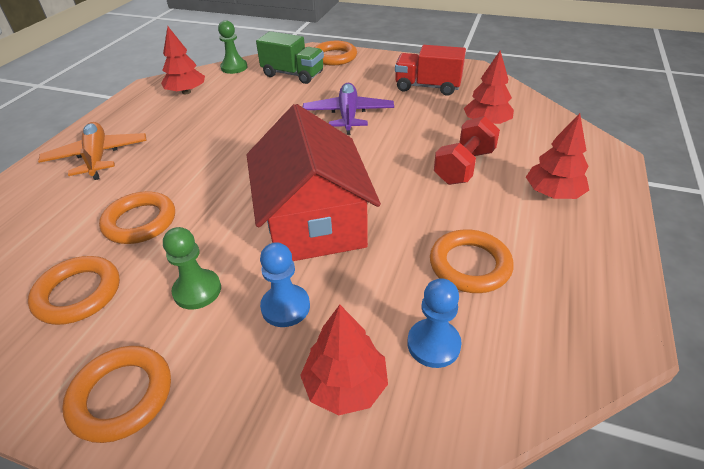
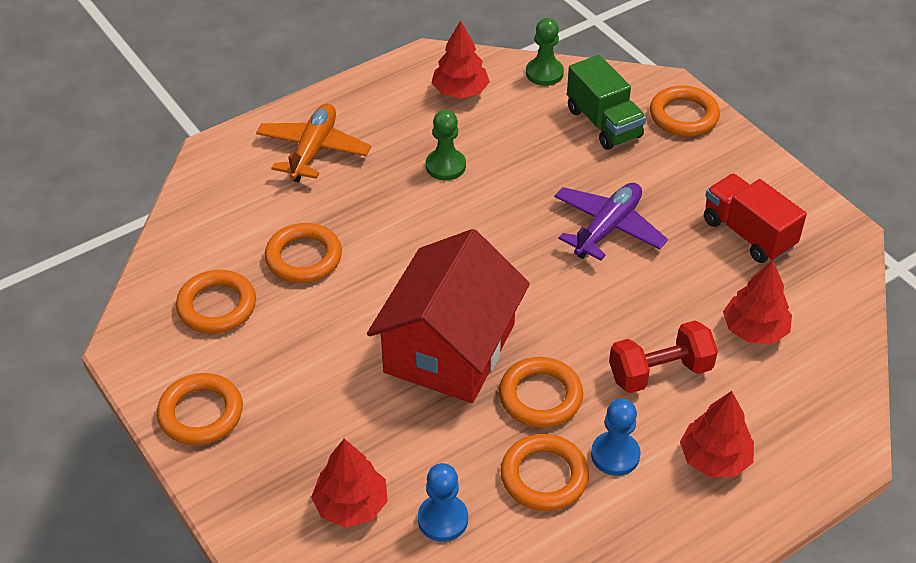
camera: 35 degrees right, 5 degrees up
(197, 290) = (304, 358): green pawn -> green pawn (445, 166)
(285, 307) = (359, 416): blue pawn -> blue pawn (615, 455)
(409, 217) = (540, 396): none -> orange ring

